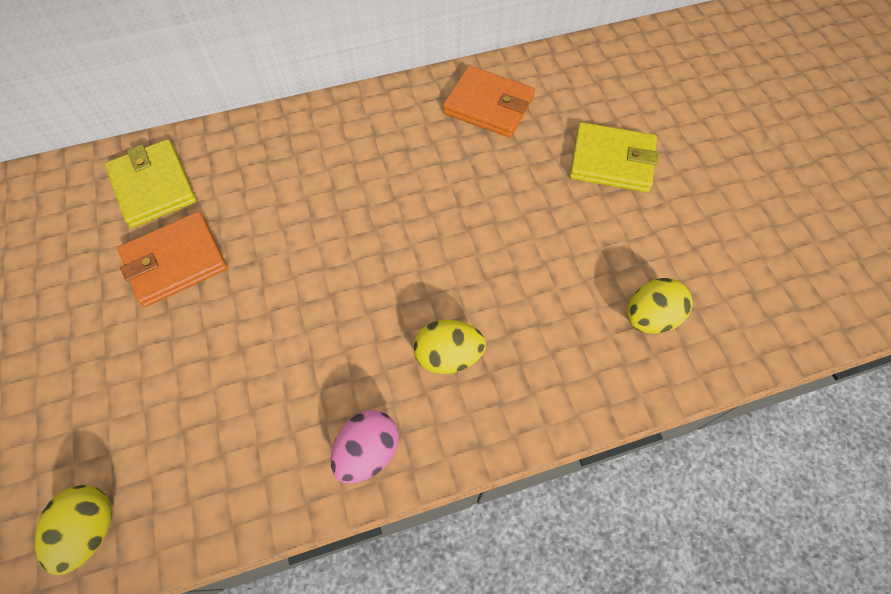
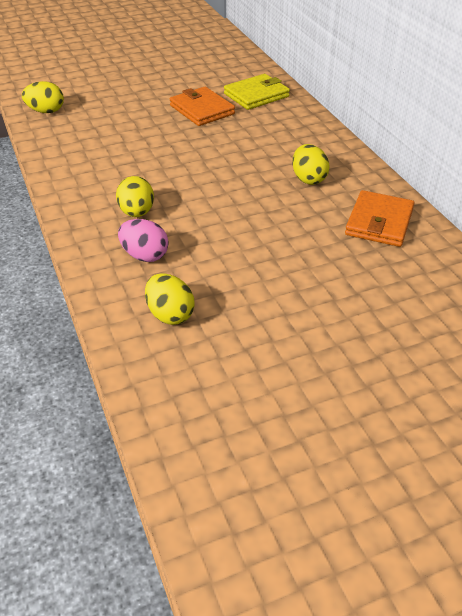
camera: 85 degrees right, 20 degrees down
(368, 452) = (73, 186): pink egg -> pink egg (145, 255)
(394, 155) = (308, 179): none -> yellow egg
(611, 161) = (337, 296): yellow wallet -> none

